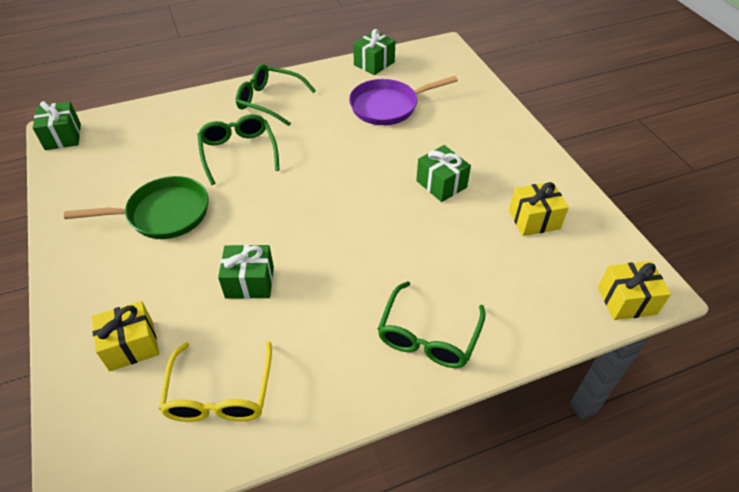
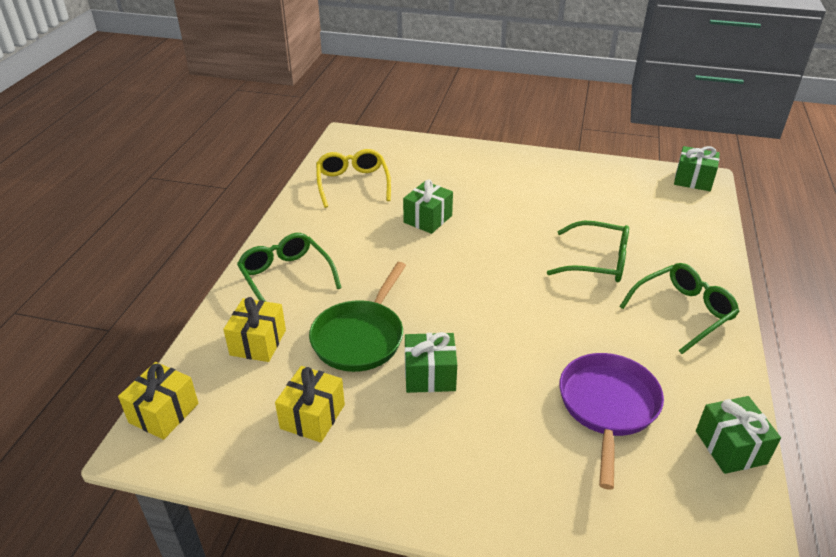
camera: 125 degrees right, 10 degrees down
(131, 345) = (425, 165): yellow gift -> yellow gift (258, 342)
(163, 214) = (542, 203): green pan -> green pan (360, 337)
(219, 394) = (352, 183): yellow glasses -> yellow glasses turned 45 degrees clockwise

